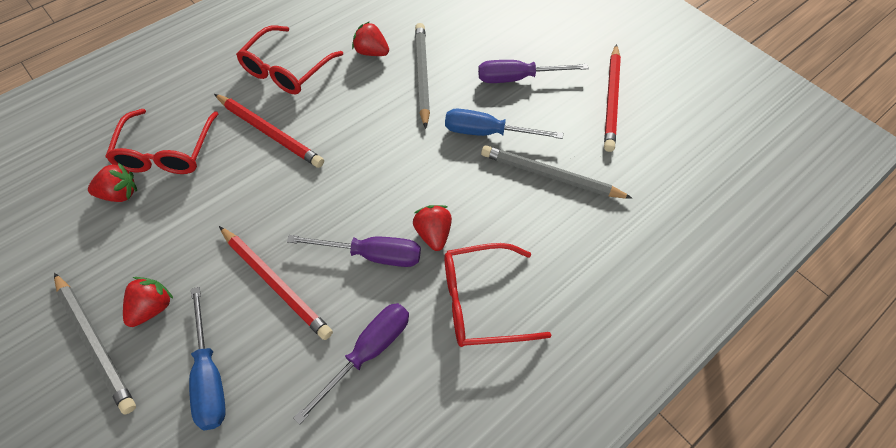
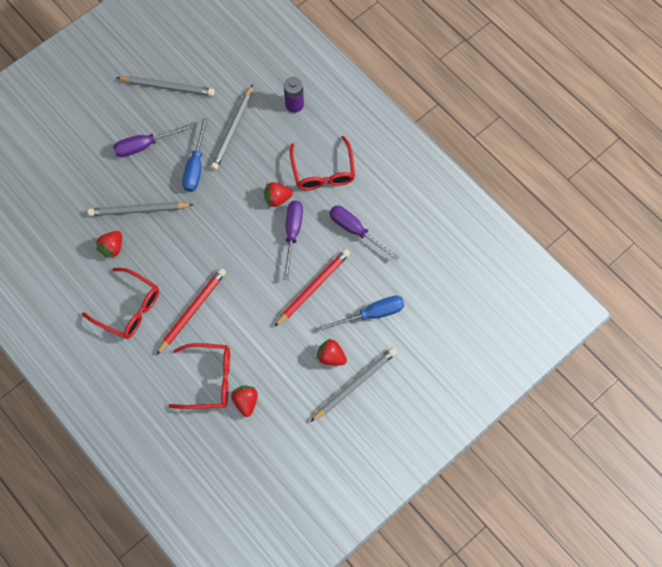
camera: 90 degrees left, 10 degrees up
(518, 78) = (144, 145): purple screwdriver -> purple screwdriver turned 75 degrees clockwise
(605, 260) = (294, 104): none -> purple battery
(611, 100) = (168, 87): red pencil -> grey pencil

